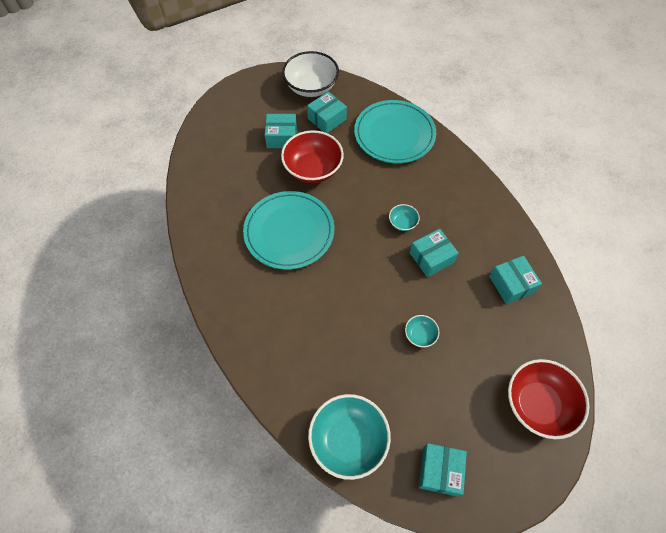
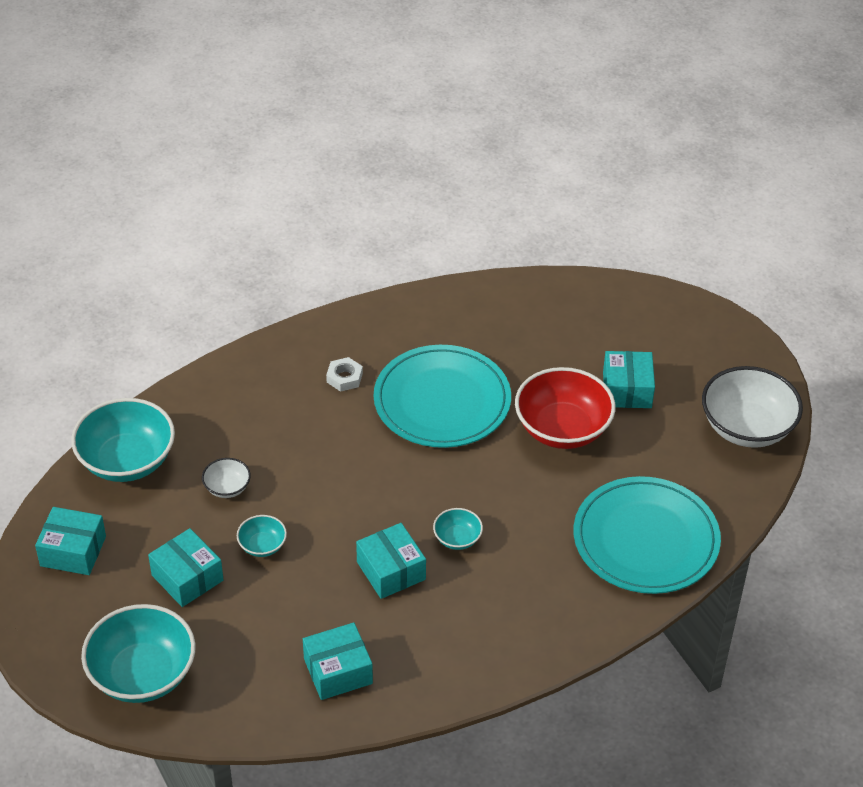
camera: 90 degrees right, 15 degrees down
(266, 291) = (344, 378): none -> white nut
(327, 119) = (673, 448): turquoise box -> turquoise box (187, 577)
(371, 362) = (227, 488): none -> white bowl
(538, 404) = (142, 674): red bowl -> turquoise bowl

